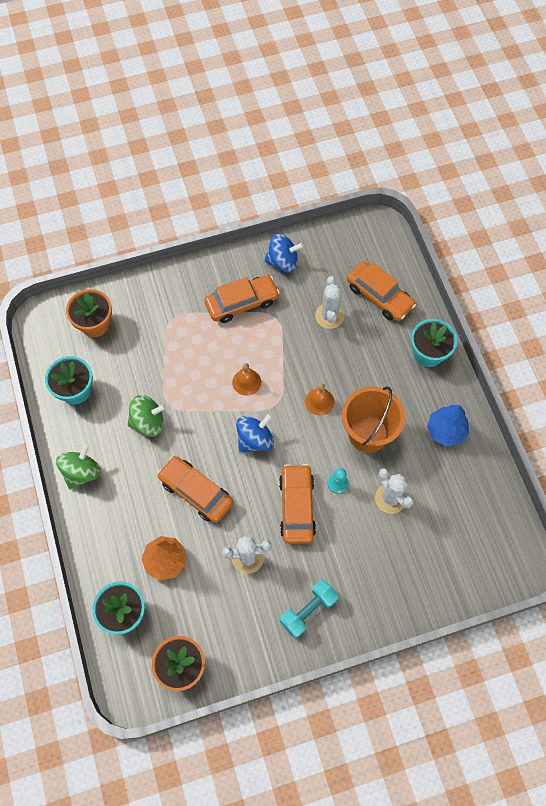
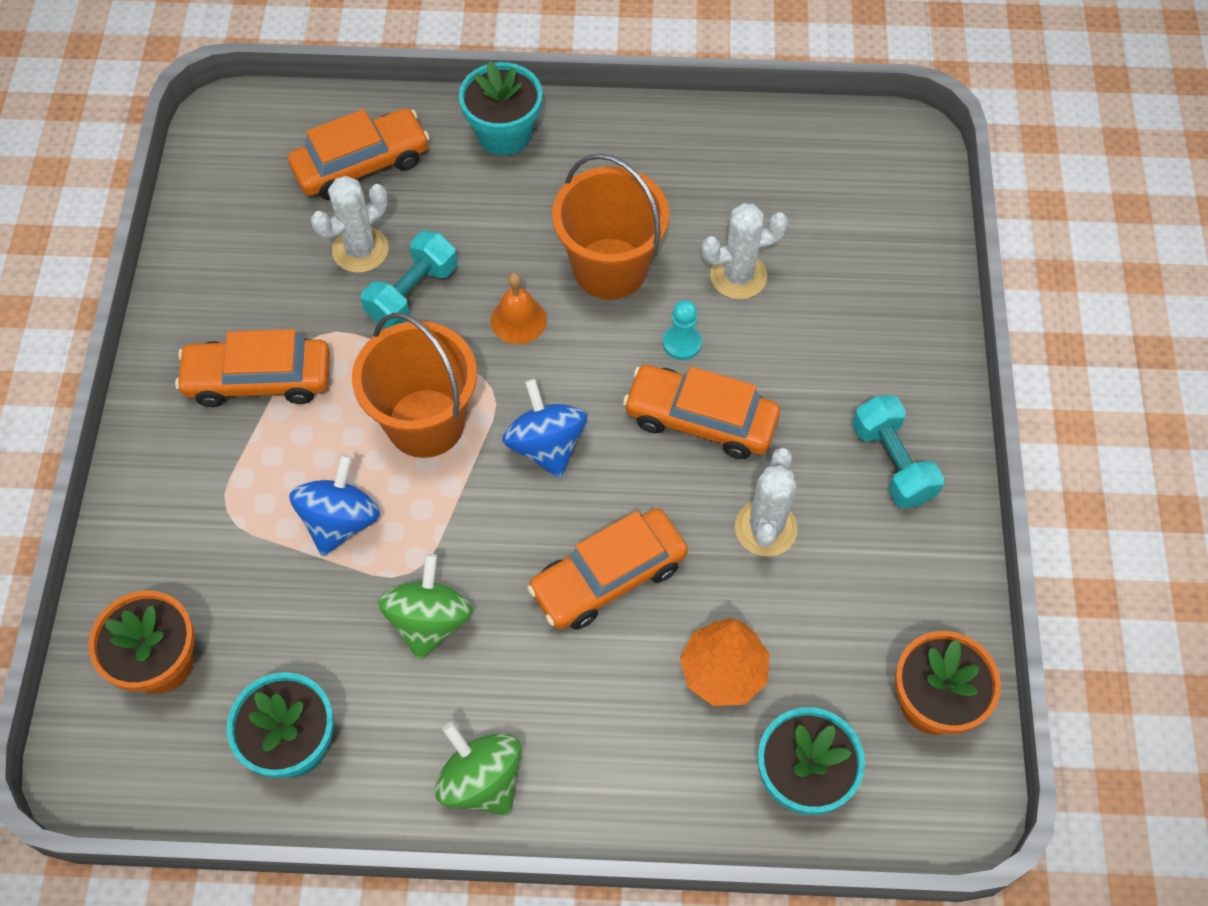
camera: 70 degrees left, 5 degrees down
(242, 303) = (259, 380): orange car -> orange car turned 90 degrees counterclockwise
(246, 382) = (425, 423): orange bell -> orange bucket
(283, 262) = (211, 285): blue spinning top -> blue spinning top (340, 521)
(315, 348) = (413, 293): none -> turquoise dumbbell
(329, 316) = (360, 250): white cactus -> white cactus turned 60 degrees counterclockwise
(446, 430) = (652, 159): blue tree -> none

